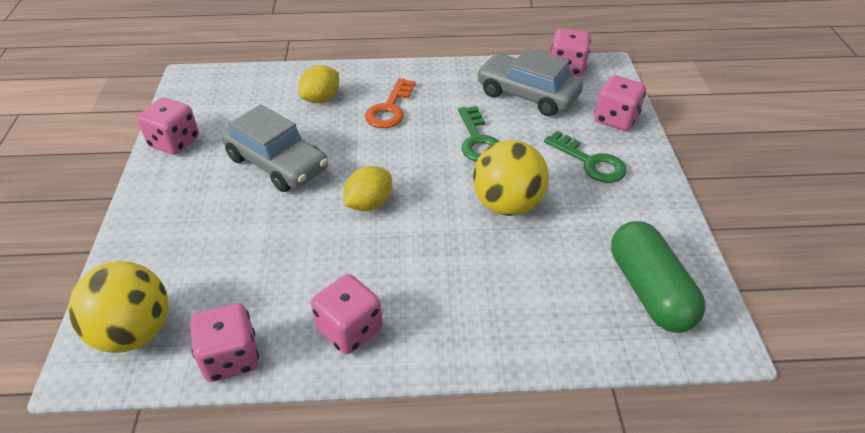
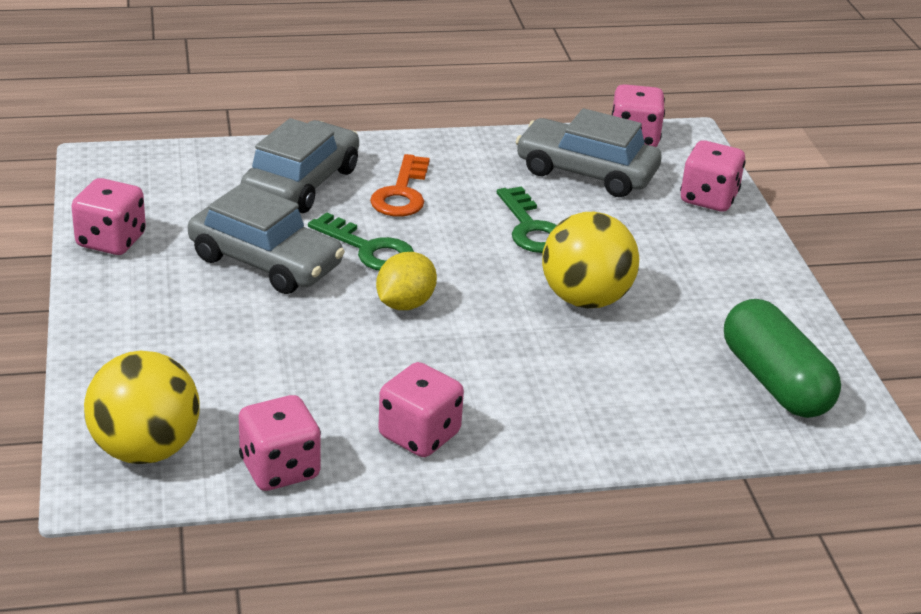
camera: 10 degrees left, 10 degrees down
(321, 99) = (301, 183): yellow lemon -> grey car
(590, 162) = (683, 249): green key -> green key (368, 249)

